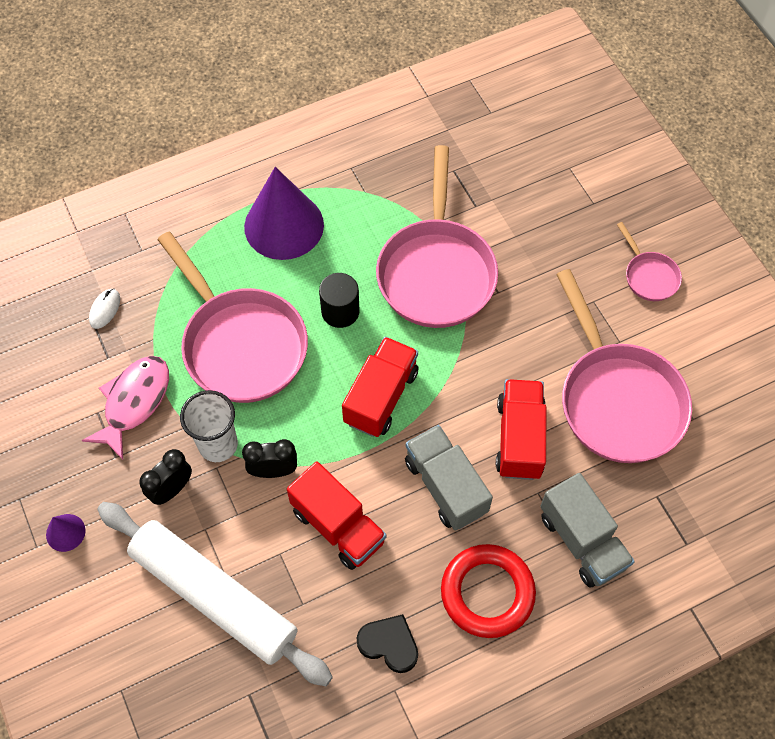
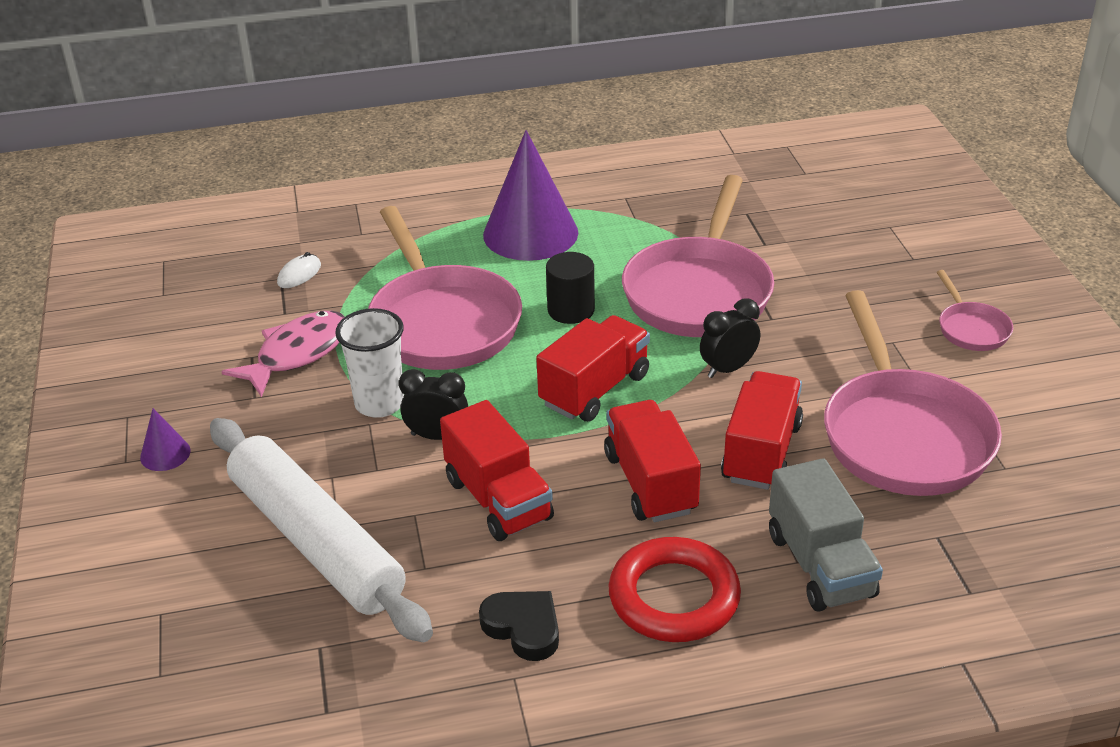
camera: 15 degrees right, 25 degrees down
(172, 489) = (307, 435): black clock -> black clock (728, 369)
(445, 486) = (650, 483): grey truck -> red truck

